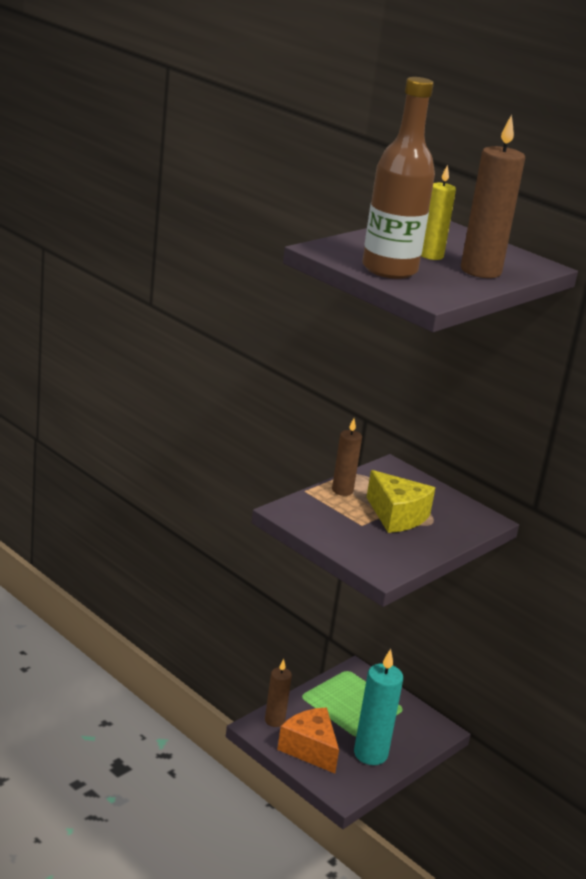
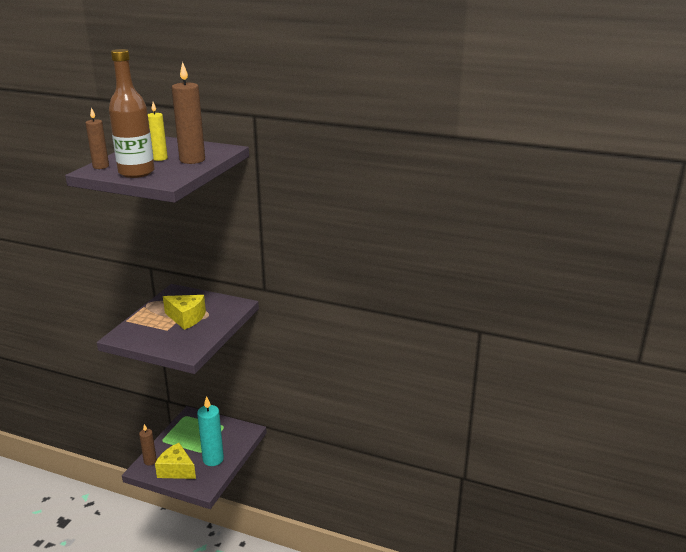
camera: 20 degrees left, 0 degrees up
(309, 749) = (176, 470): orange cheese -> yellow cheese
(342, 490) = (149, 313): brown candle -> brown candle (101, 166)

